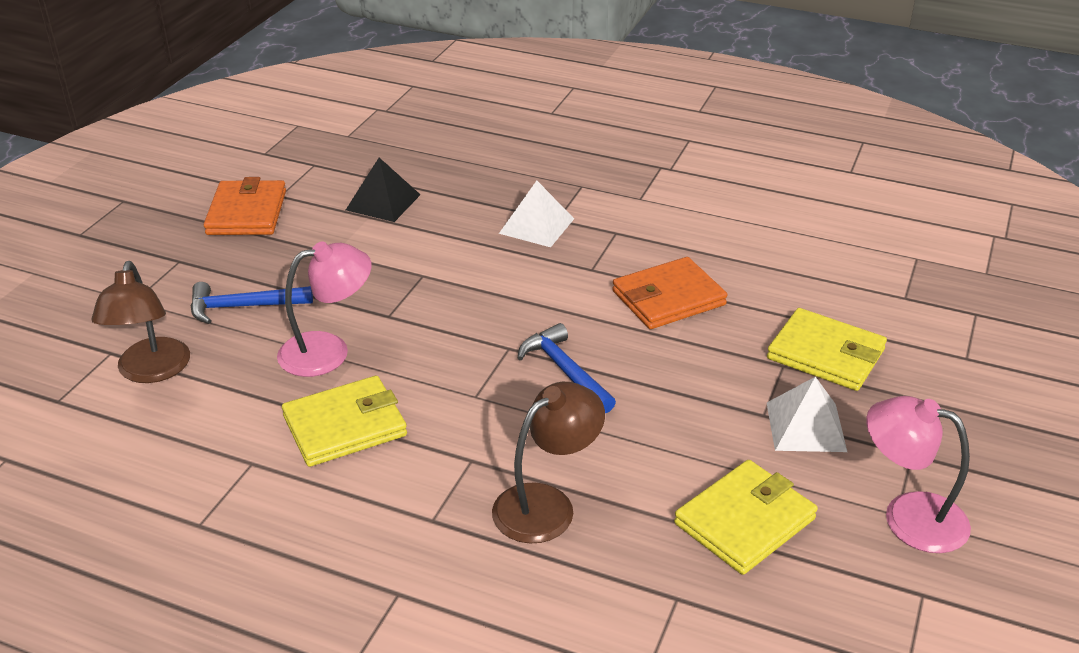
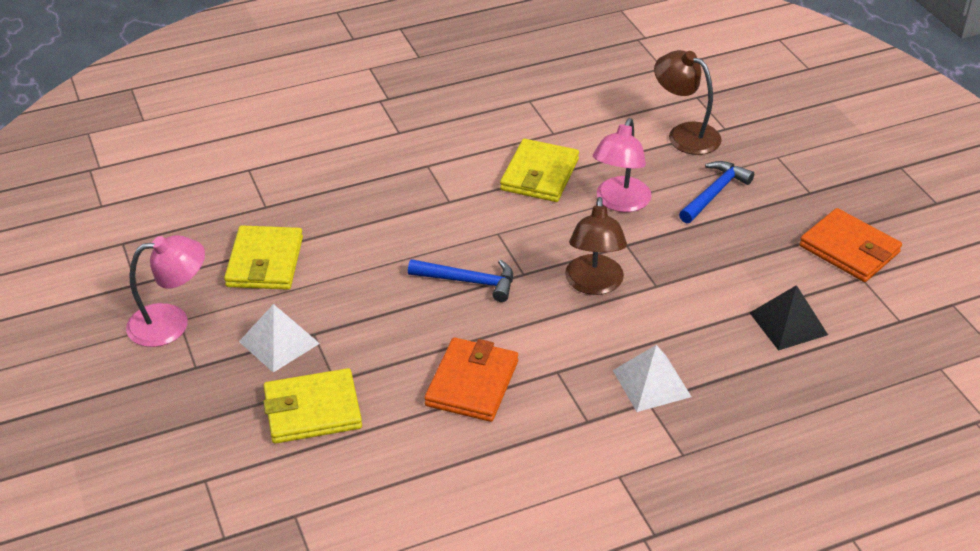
camera: 135 degrees right, 5 degrees up
(546, 504) = (380, 205): brown lamp -> brown lamp (594, 284)

